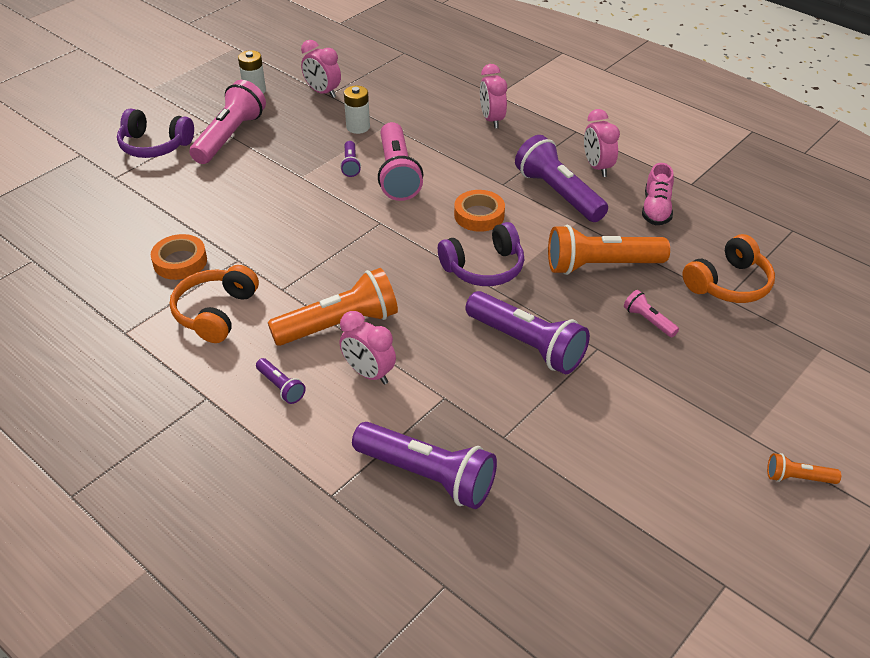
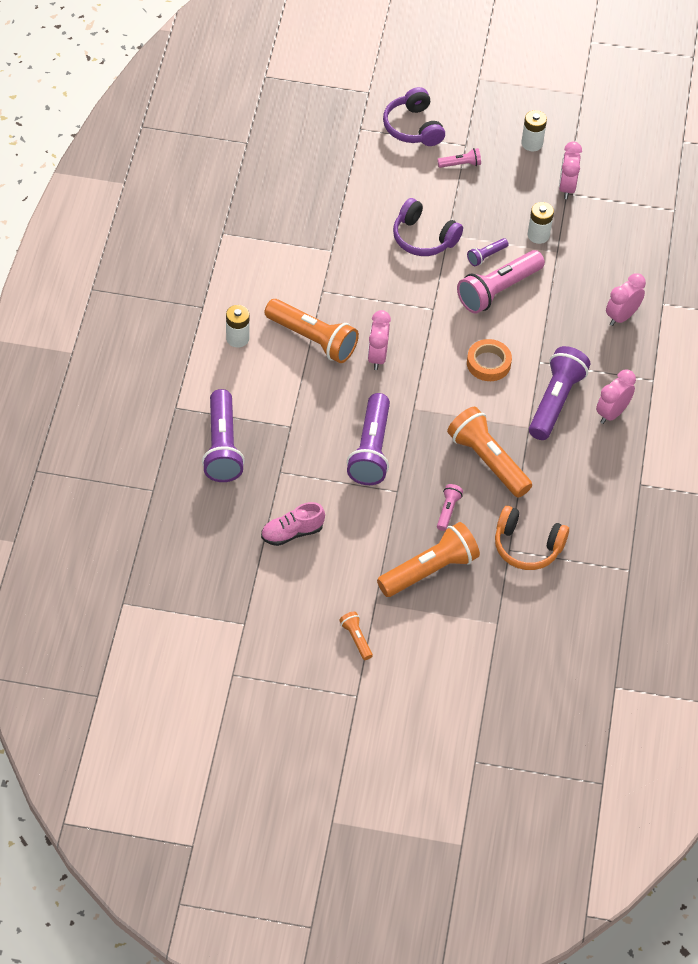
camera: 55 degrees right, 10 degrees up
(180, 261) = (305, 220): orange tape -> none
(215, 312) = (274, 268): orange headphones -> none
(230, 136) = (460, 164): pink flashlight -> pink flashlight, size x0.47
(281, 387) = (237, 338): purple flashlight -> white battery
(369, 373) = (282, 377): pink clock -> pink clock (377, 357)
(484, 268) = (431, 392): purple headphones -> purple headphones (423, 238)
(656, 209) = (585, 472): pink shoe -> pink shoe (292, 533)
(724, 369) = (429, 571): none -> orange flashlight

